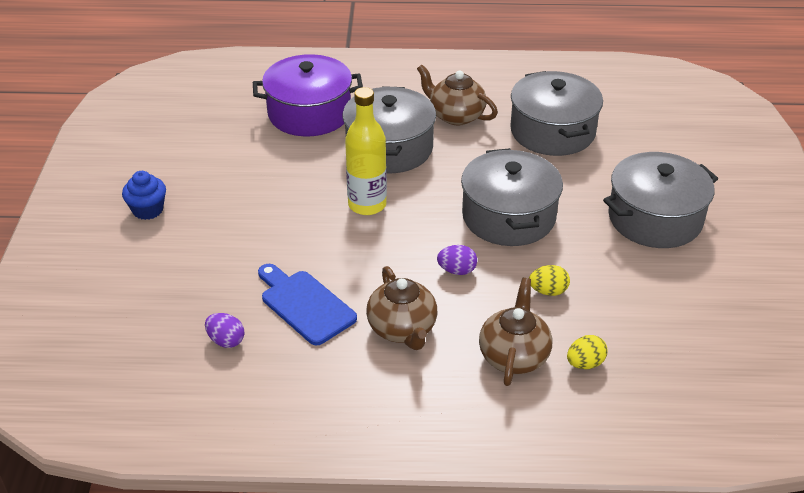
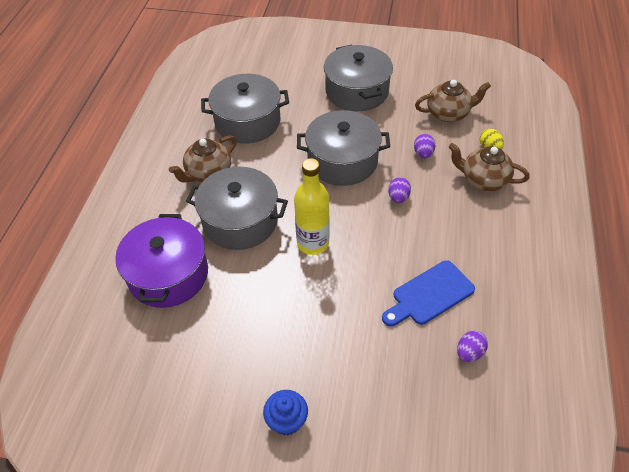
camera: 80 degrees left, 10 degrees up
(402, 329) = (458, 236): brown teapot -> brown teapot (448, 113)
(548, 291) = (423, 154): yellow egg -> purple egg

